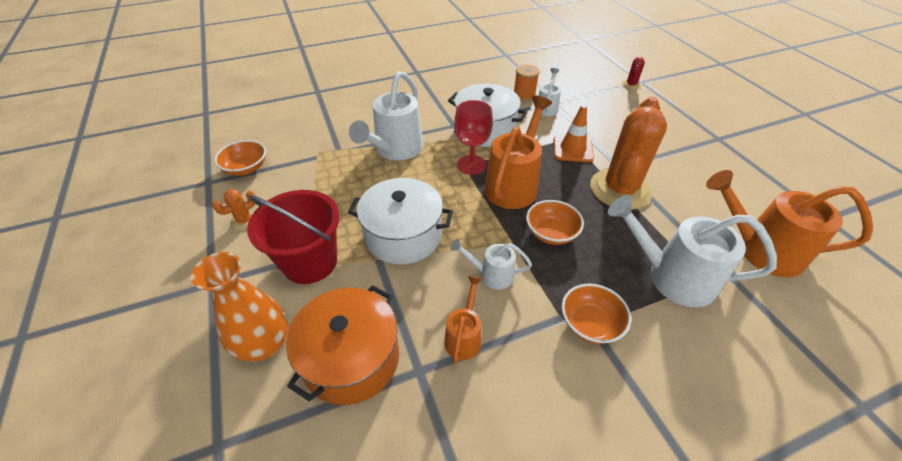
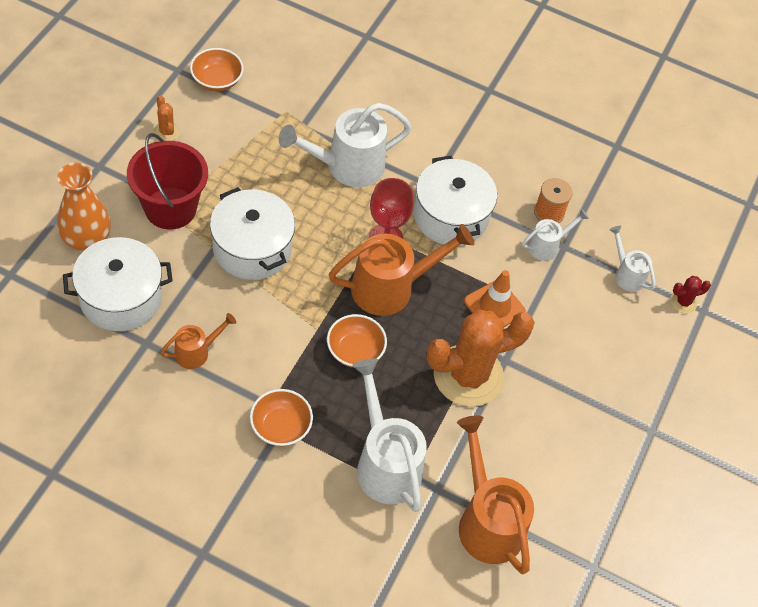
camera: 40 degrees right, 10 degrees up
(244, 220) = (166, 132): orange cactus -> orange cactus turned 60 degrees clockwise
(351, 358) = (121, 297): orange pot -> white pot
(491, 275) = (268, 334): white watering can -> white watering can (626, 274)

